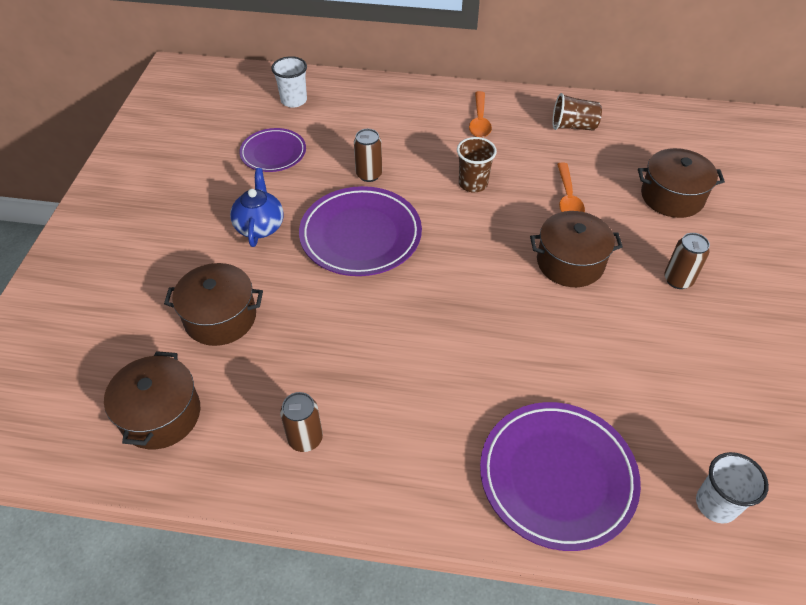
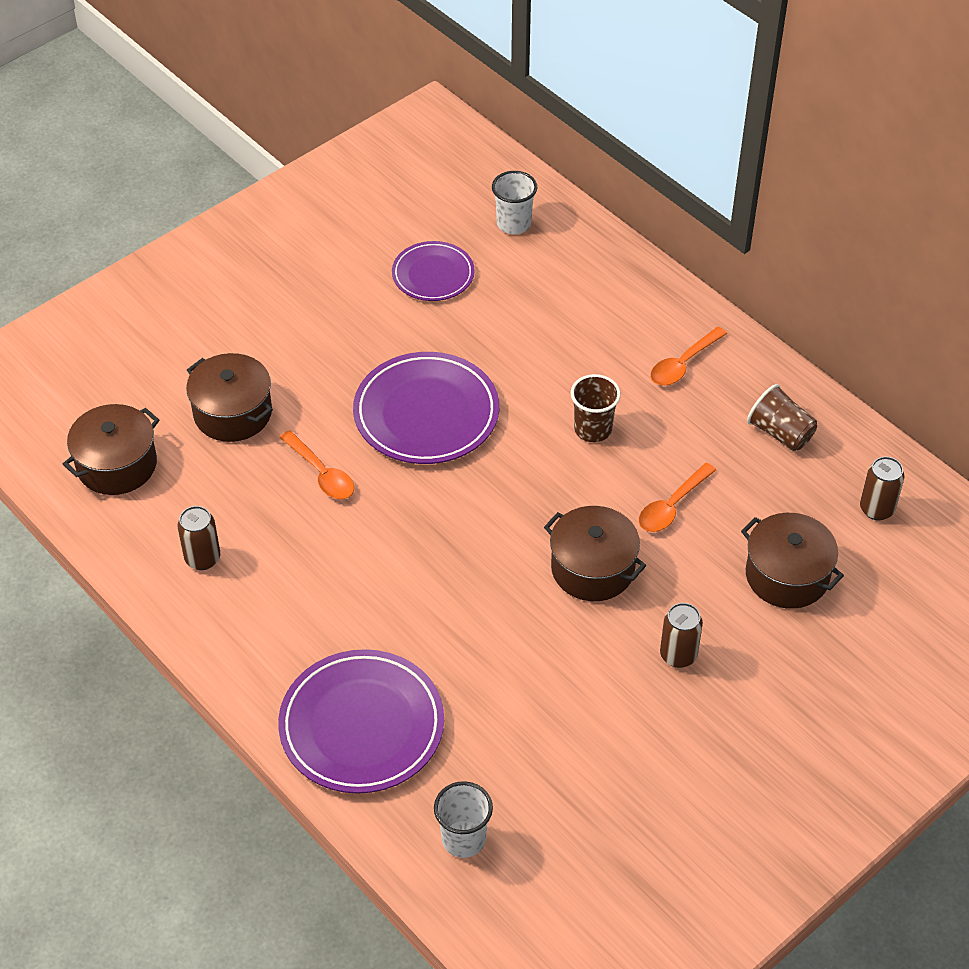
camera: 40 degrees right, 0 degrees up
(260, 226) = (346, 347): blue teapot -> none
(331, 317) = (322, 473): none -> orange spoon
(369, 175) = (500, 355): brown can -> brown can (876, 509)

